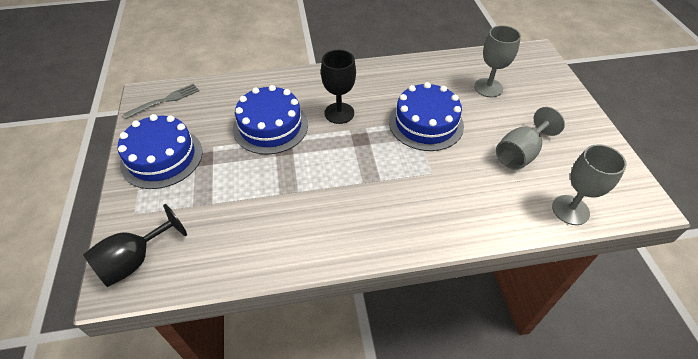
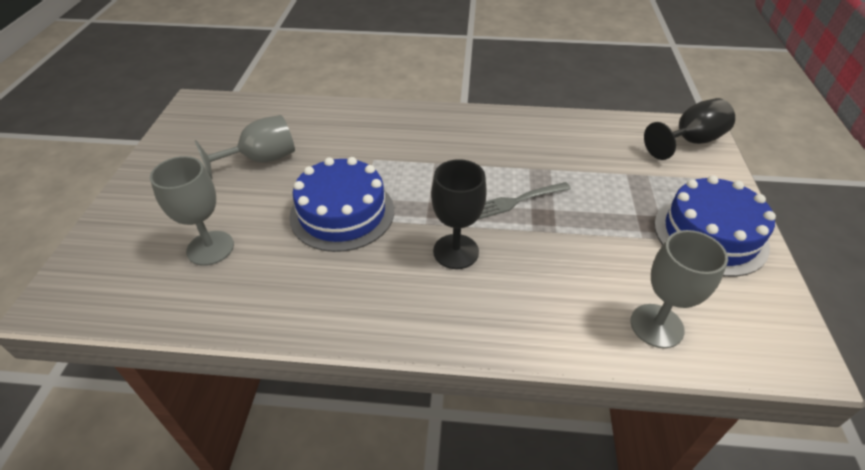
camera: 165 degrees left, 5 degrees down
(165, 100) = (753, 335): grey fork -> grey fork (517, 201)
(270, 126) = (561, 250): blue cake -> none
(570, 210) = (267, 110): grey goblet -> grey goblet (656, 326)

